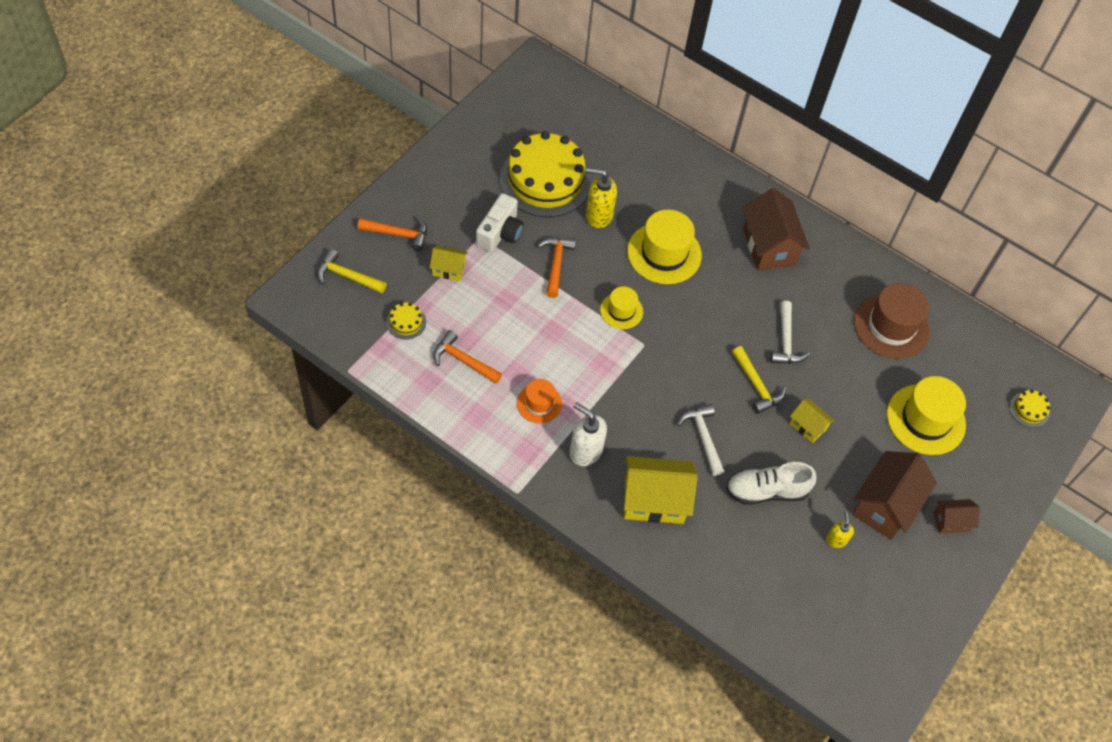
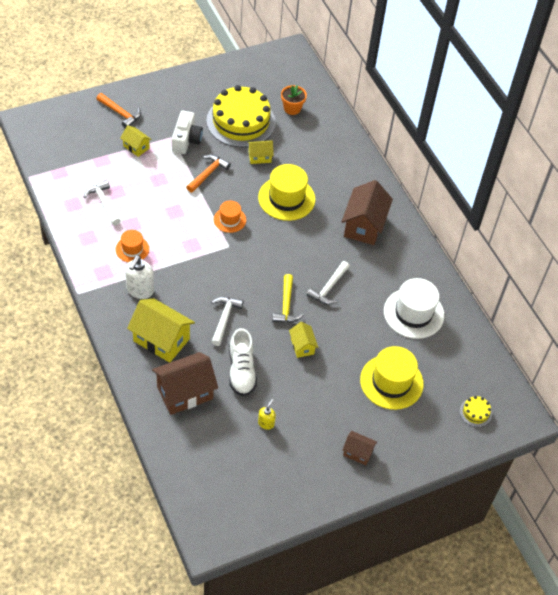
camera: 30 degrees right, 5 degrees down
(347, 276) = (70, 124): yellow hammer -> none
(406, 322) = (85, 165): yellow cake -> none
(463, 360) = (104, 203): orange hammer -> white hammer
(500, 232) = (186, 140): white camera -> white camera turned 45 degrees counterclockwise
(585, 451) = (140, 290): white soap dispenser -> white soap dispenser turned 135 degrees counterclockwise
(591, 137) = (292, 108): none -> orange flower pot
(598, 215) = (259, 157): yellow soap dispenser -> yellow house
(621, 311) = (229, 220): yellow hat -> orange hat
(766, 491) = (241, 371): white shoe -> white shoe turned 120 degrees counterclockwise
(885, 505) = (318, 420): brown house -> brown house (185, 393)
(891, 326) = (413, 313): brown hat -> white hat

